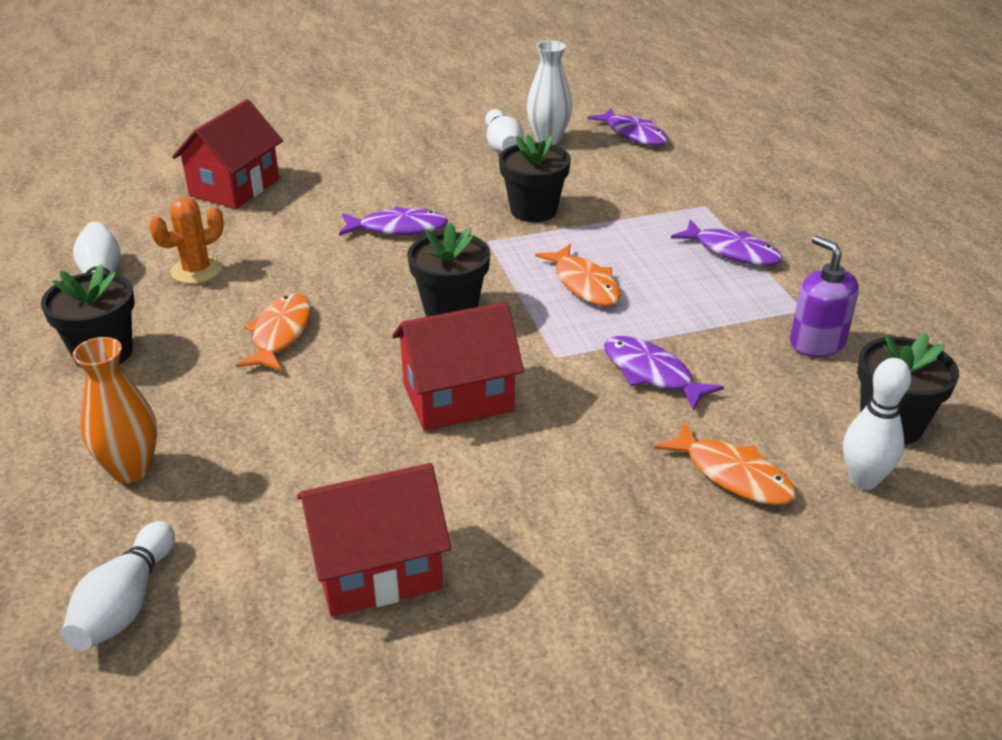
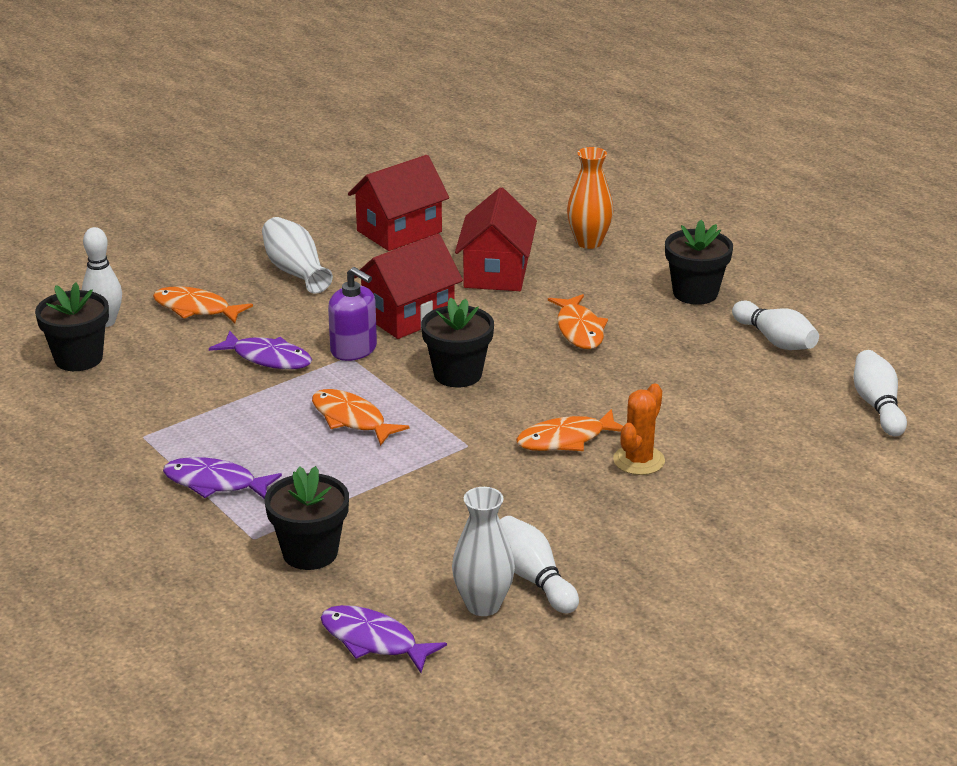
camera: 160 degrees right, 5 degrees down
(126, 603) = (522, 198): white bowling pin -> white bowling pin (877, 406)
(196, 270) = (706, 362): orange cactus -> orange cactus (639, 460)
(234, 187) = (779, 451): red house -> red house (496, 273)
(398, 228) = (566, 439): purple fish -> orange fish
(533, 210) = (442, 490): black flower pot -> black flower pot (310, 552)
(574, 516) = (295, 271): none -> white vase
(817, 343) = (131, 408): purple soap dispenser -> purple soap dispenser (354, 349)

